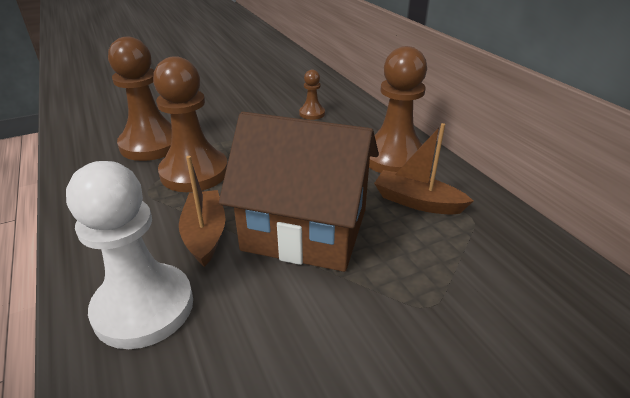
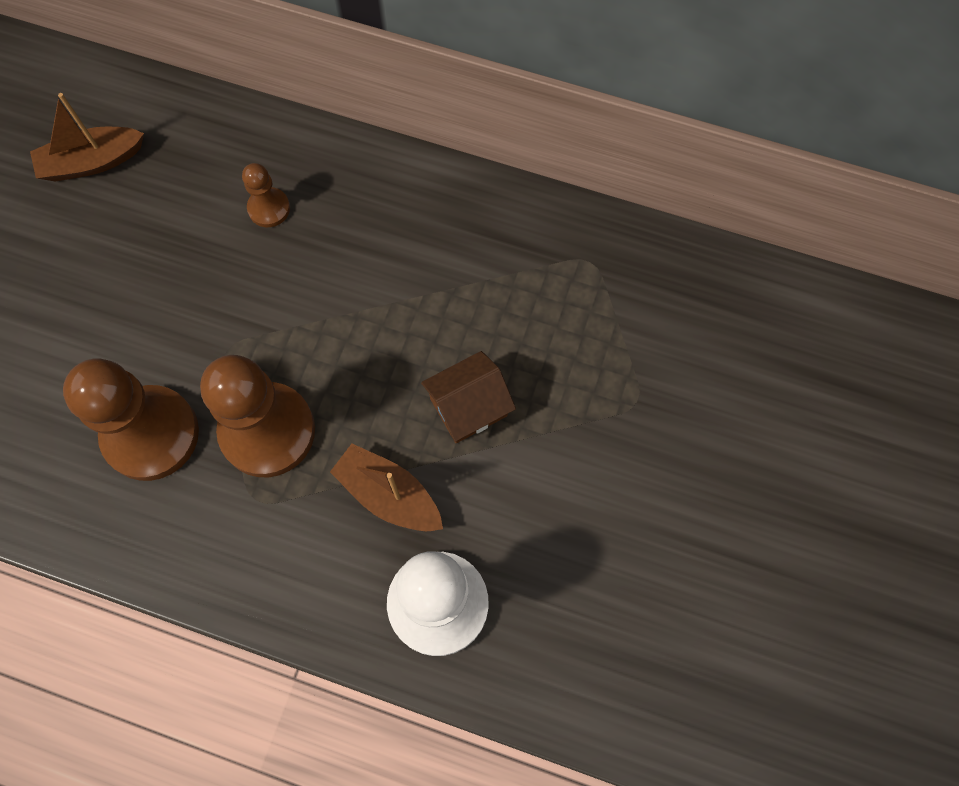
camera: 45 degrees left, 35 degrees up
(306, 229) = (468, 407): brown house -> brown house, size x0.49
(394, 158) = (446, 224): brown pawn -> none
(417, 202) = (528, 280): brown boat -> brown boat (92, 162)

